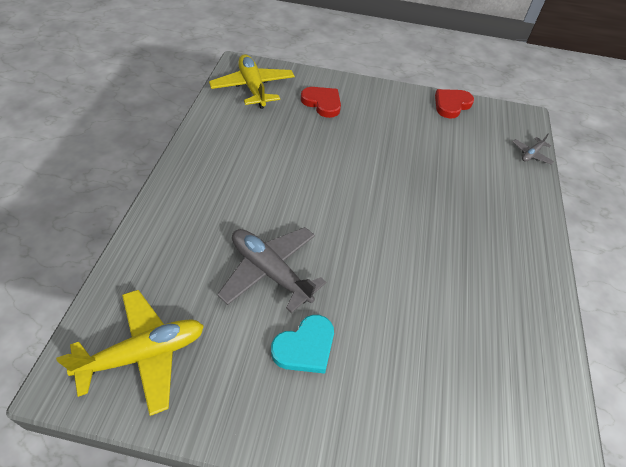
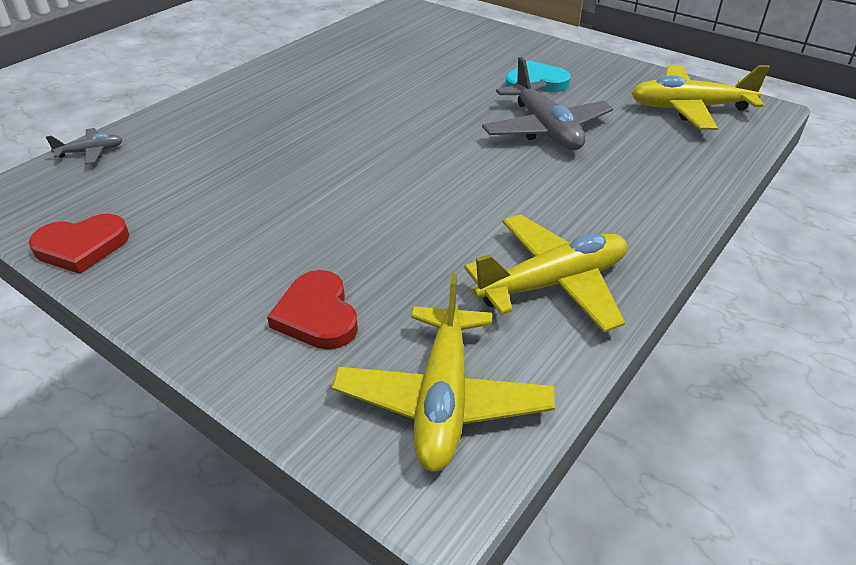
camera: 150 degrees left, 10 degrees down
(225, 143) = (553, 283): none -> yellow plane

